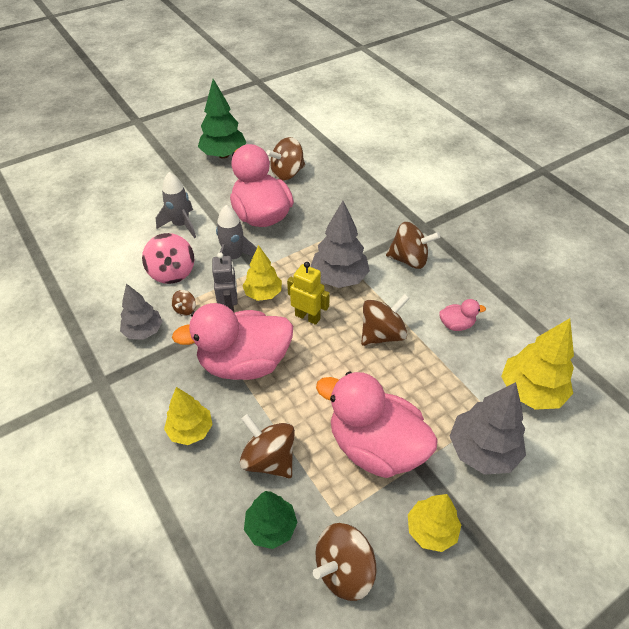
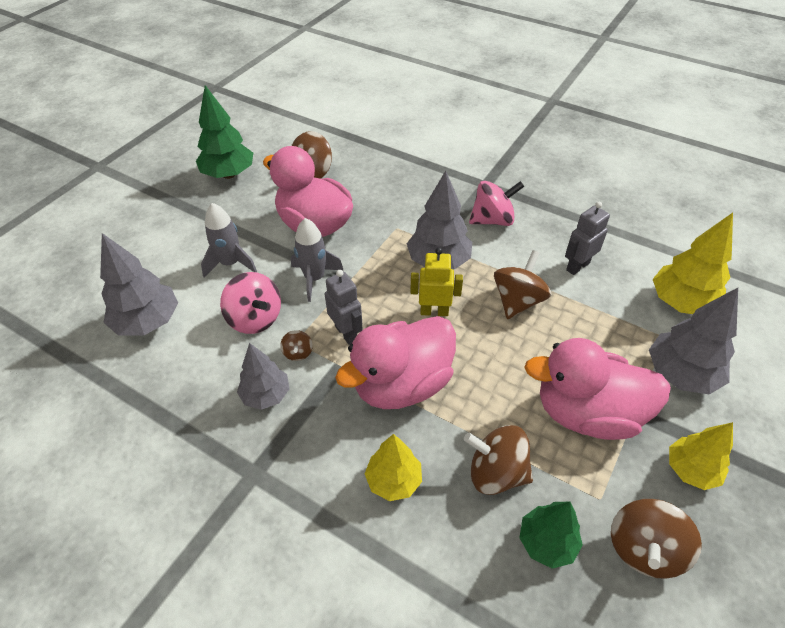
camera: 25 degrees left, 0 degrees up
(99, 248) = (148, 322): none -> grey tree
(263, 294) = (372, 305): yellow tree -> none
(409, 259) = (492, 220): brown spinning top -> pink spinning top
(456, 324) = (577, 266): pink duck -> grey robot

